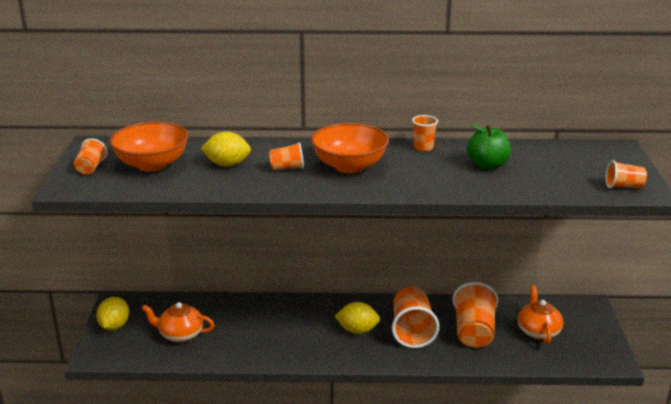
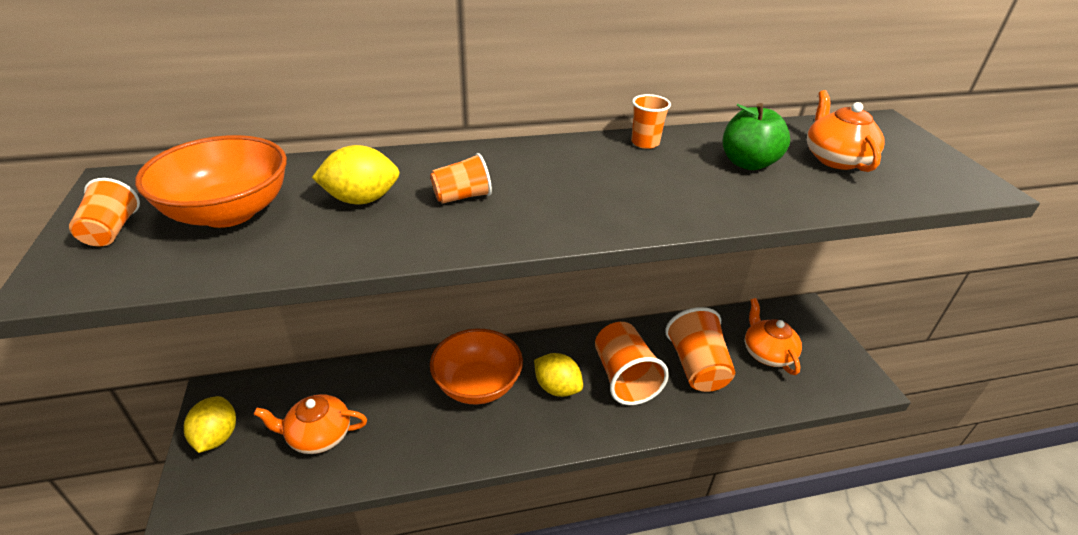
camera: 15 degrees left, 10 degrees up
(349, 166) = (556, 183): orange bowl -> orange bowl (477, 385)
(357, 330) = (557, 388): yellow lemon -> yellow lemon turned 45 degrees clockwise
(554, 167) = (835, 158): none -> orange teapot
(623, 186) = (944, 180): orange cup -> none

